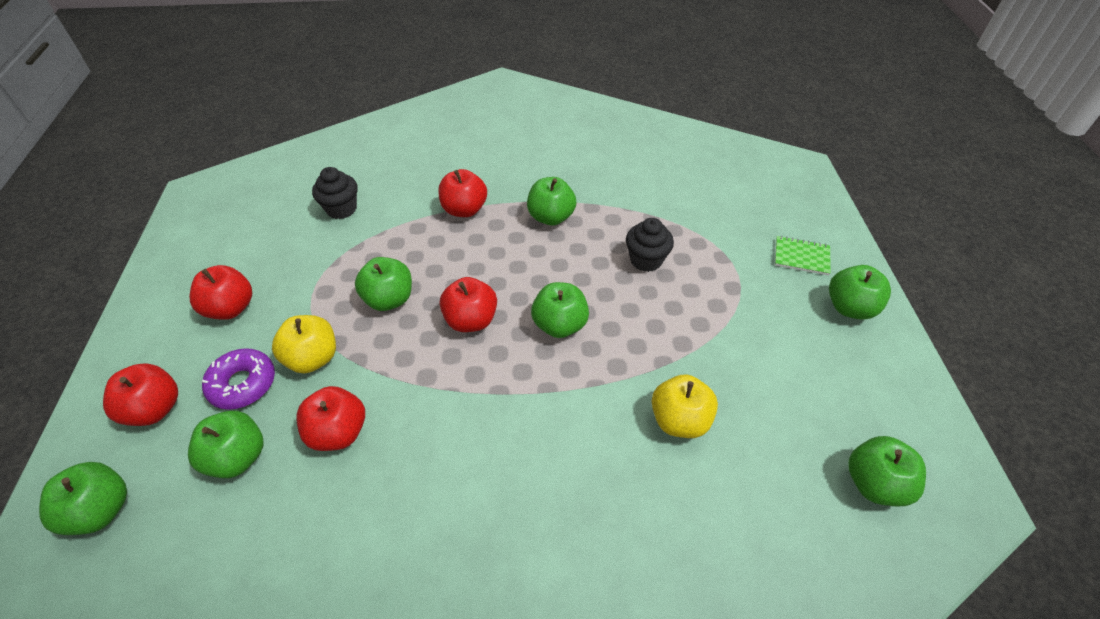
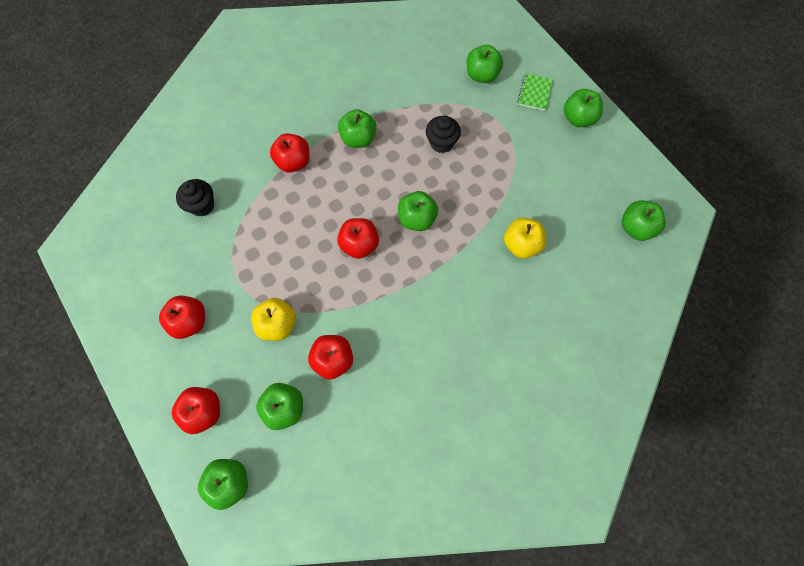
camera: 30 degrees left, 20 degrees up
(243, 384) = (246, 365): purple donut -> none
(389, 299) = (294, 258): green apple -> green apple (482, 75)
(801, 257) = (534, 93): green notebook -> green notebook turned 60 degrees counterclockwise

